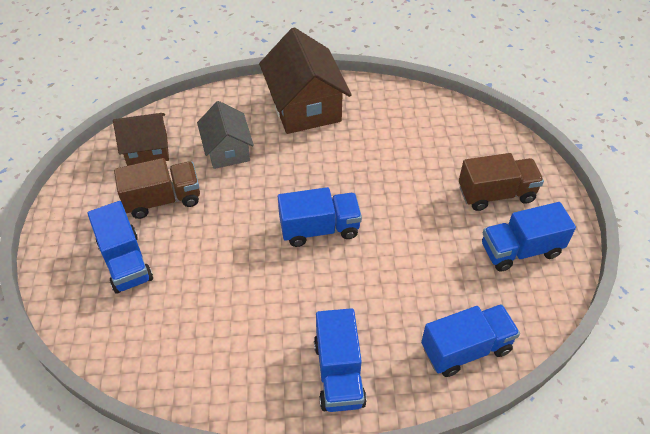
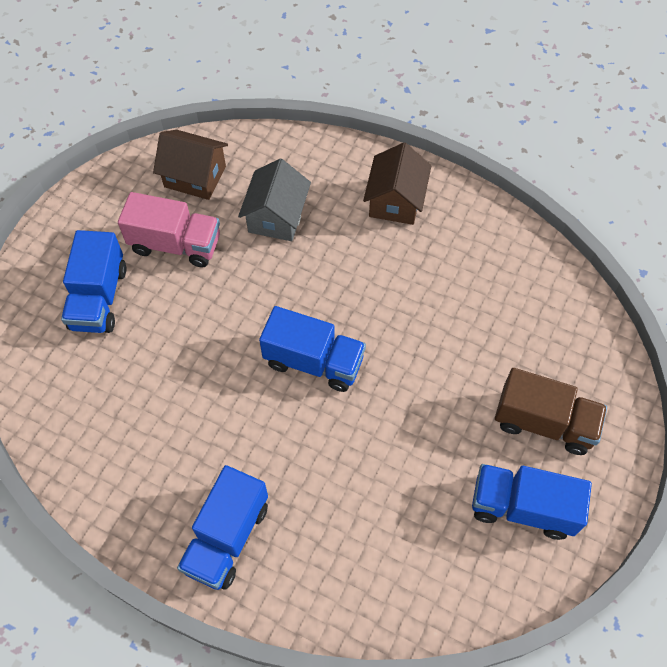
camera: 30 degrees right, 10 degrees up
(163, 199) = (176, 244): brown truck -> pink truck
(305, 107) = (395, 201): brown house -> brown house, size x0.62
(466, 349) = (376, 588): blue truck -> none

